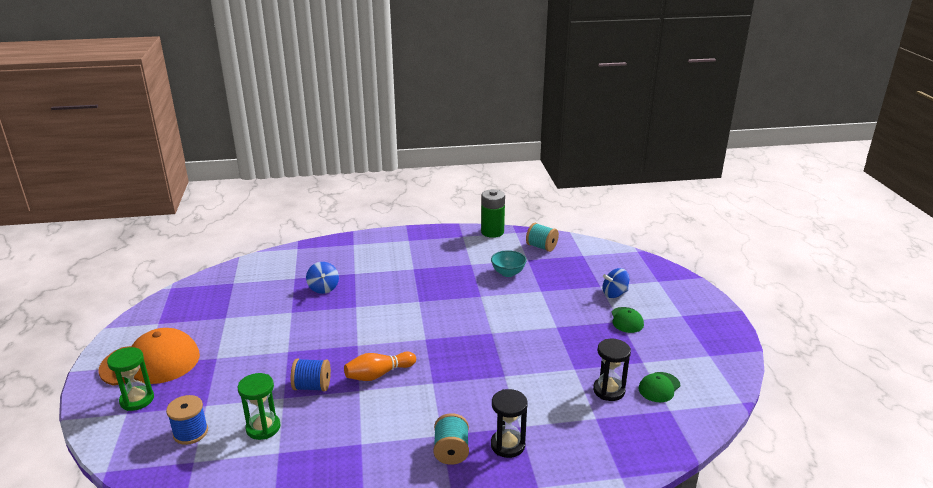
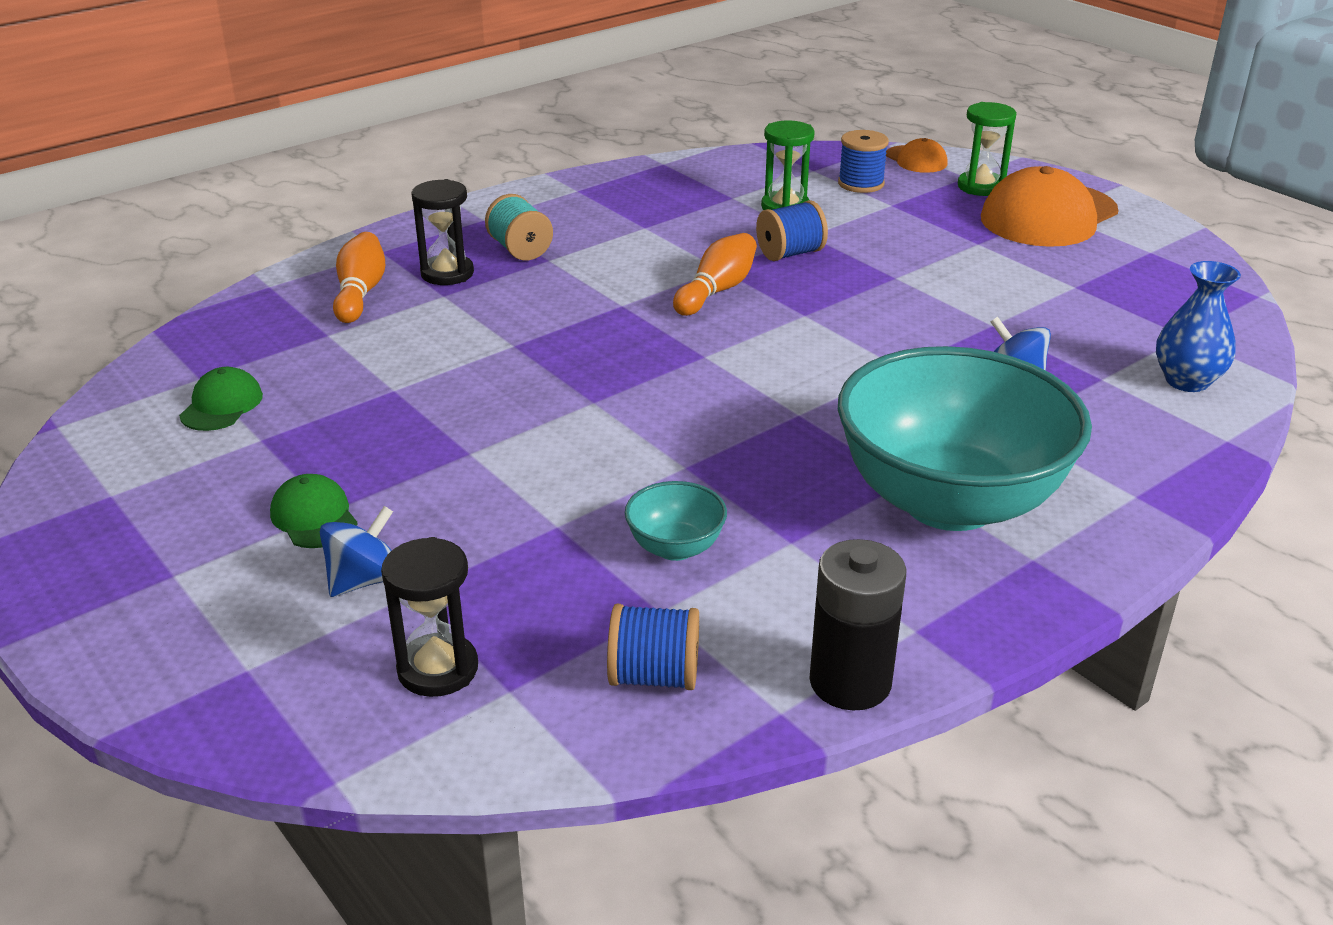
camera: 150 degrees right, 5 degrees up
(121, 444) = (916, 160): none -> orange cap
(269, 267) = (1187, 381): none -> blue vase
(409, 259) = (949, 502): none -> turquoise bowl
(492, 232) = (850, 682): green battery -> black battery
(541, 247) = (654, 676): turquoise spool -> blue spool
(566, 446) = (360, 293): none -> orange bowling pin
(609, 390) = (316, 375): black hourglass -> black hourglass (438, 669)

